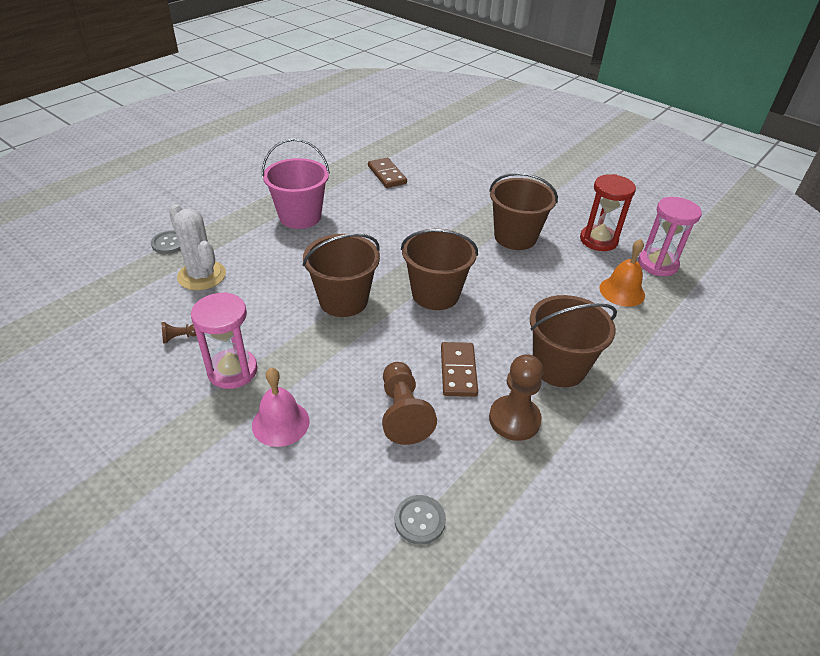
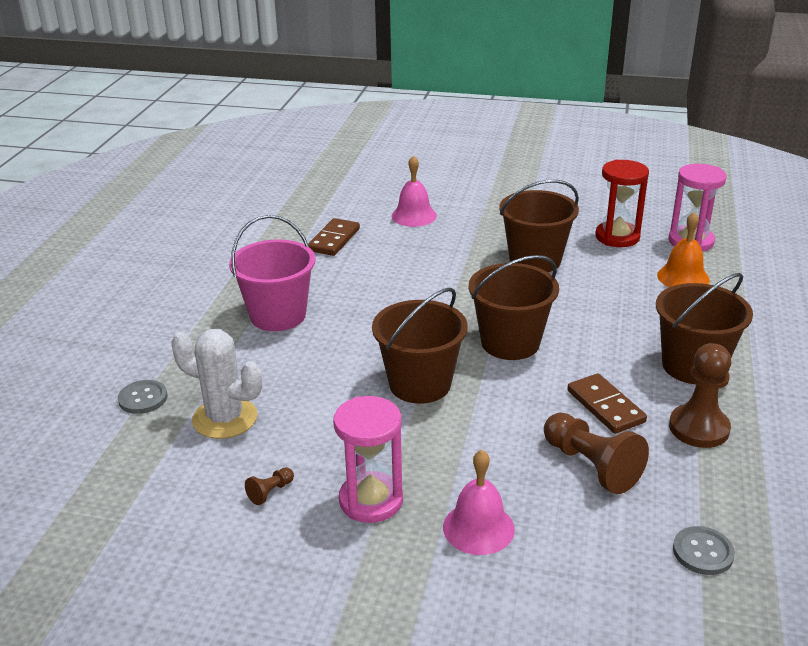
camera: 25 degrees left, 10 degrees down
(387, 175) = (334, 240): brown domino -> brown domino turned 75 degrees clockwise
(458, 174) = (414, 216): none -> pink bell

